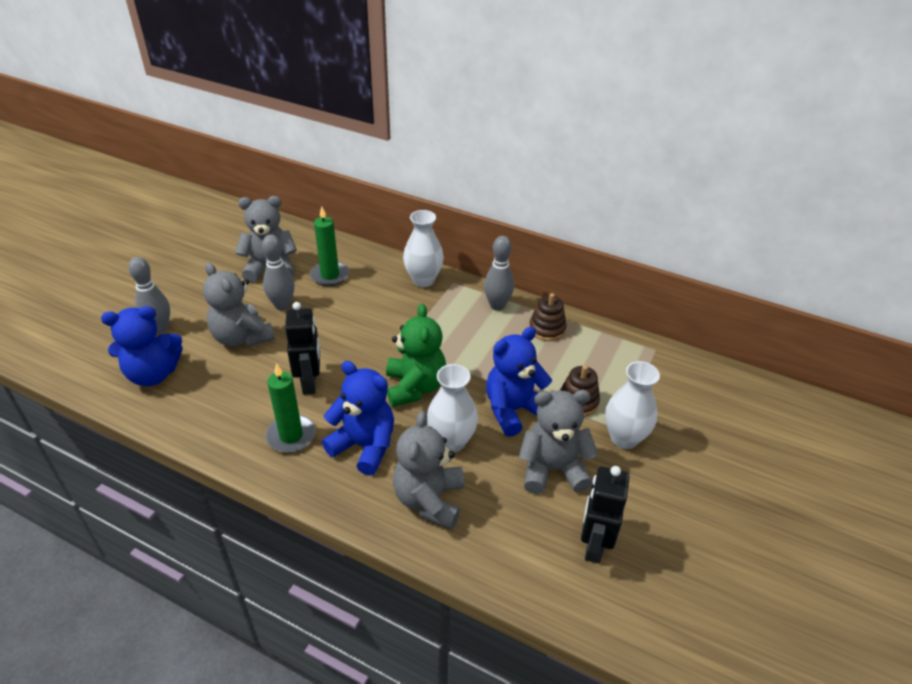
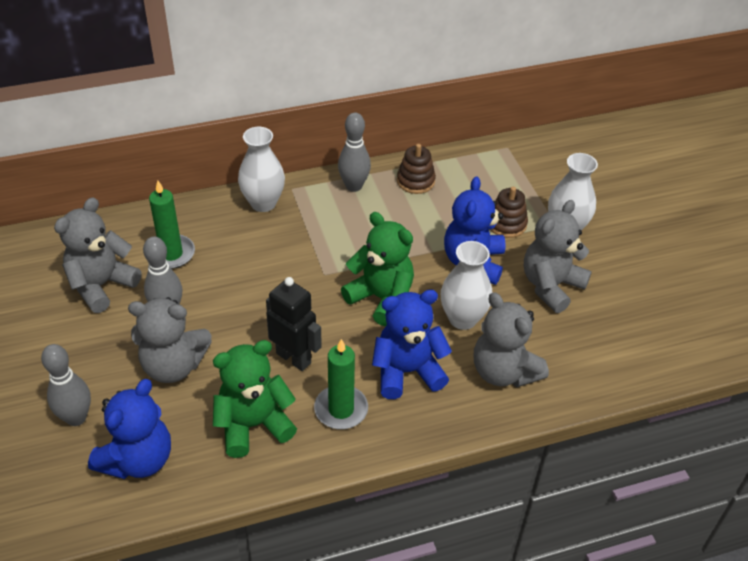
camera: 45 degrees left, 5 degrees up
(232, 404) = (253, 425): none -> green teddy bear
(593, 545) = (634, 316): black robot -> none

